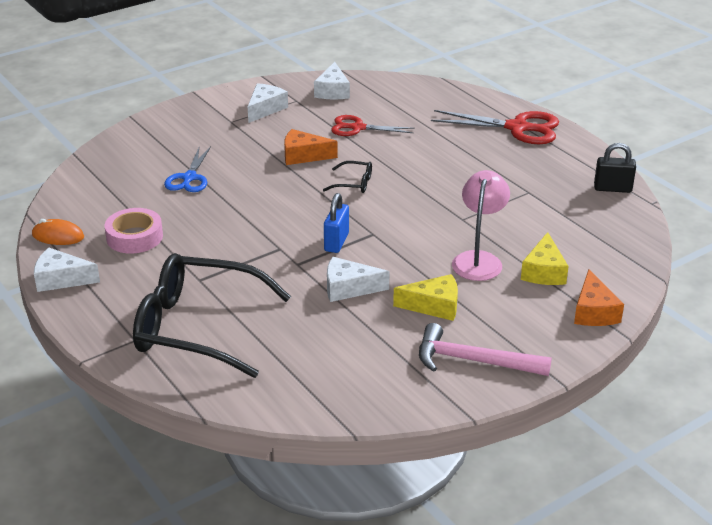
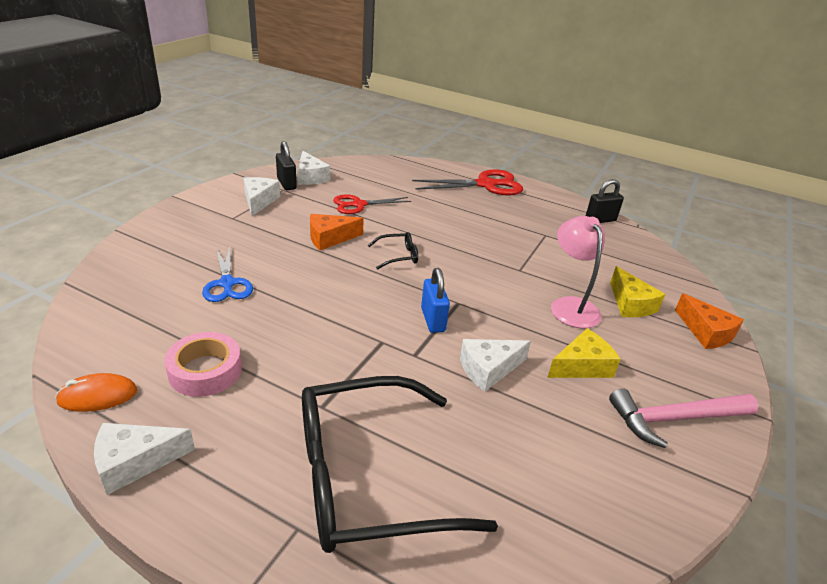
camera: 30 degrees left, 0 degrees up
(303, 95) = (286, 184): none -> black padlock

